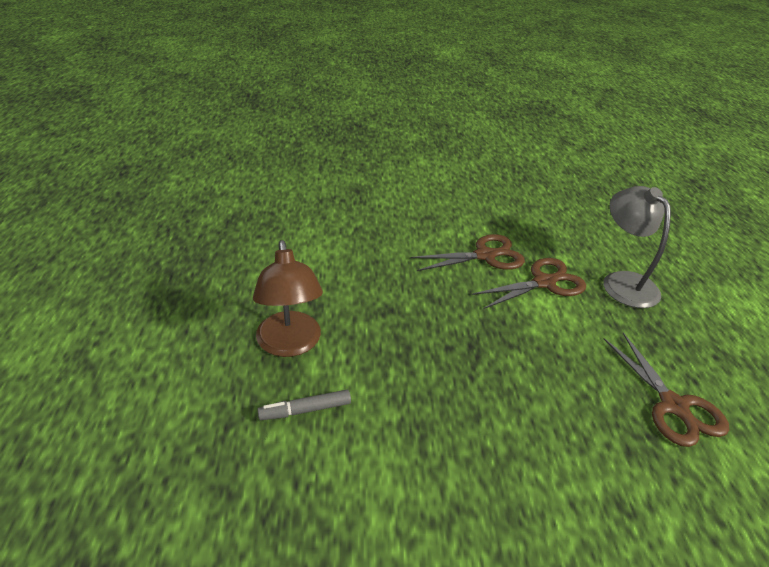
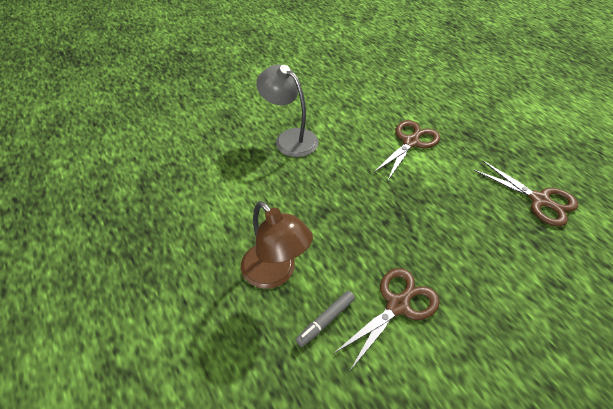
camera: 25 degrees left, 10 degrees up
(485, 255) = (359, 136): brown scissors -> brown scissors (397, 305)
(623, 282) = (457, 121): grey lamp -> grey lamp (289, 138)

